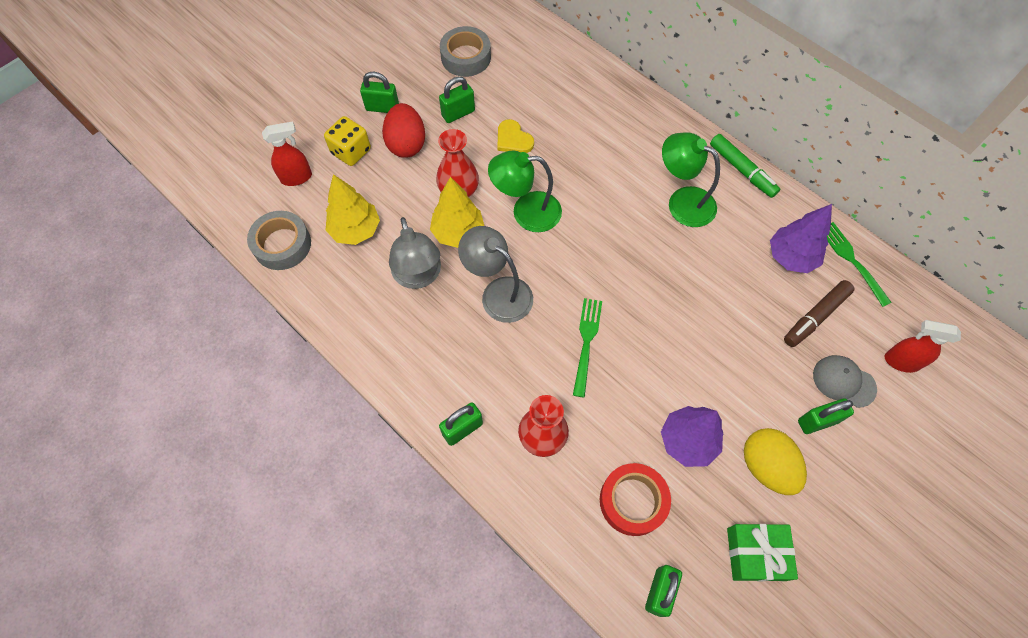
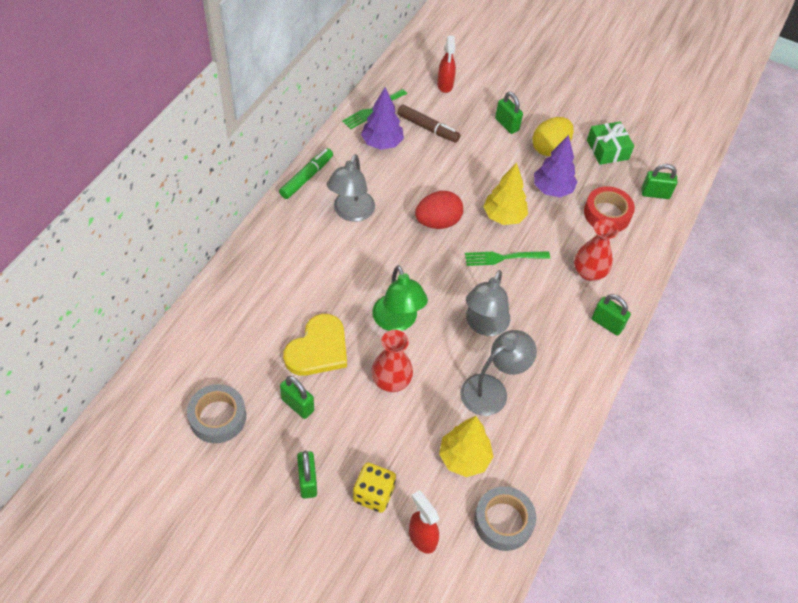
camera: 110 degrees left, 10 degrees down
(406, 144) = (349, 443): red egg -> red egg (438, 222)
(458, 232) = (436, 370): yellow tree -> yellow tree (503, 216)
(513, 139) = (318, 349): yellow heart -> yellow heart, size x1.70
(682, 202) = (351, 213): green lamp -> grey lamp
(843, 381) = (472, 112): grey cap -> none

